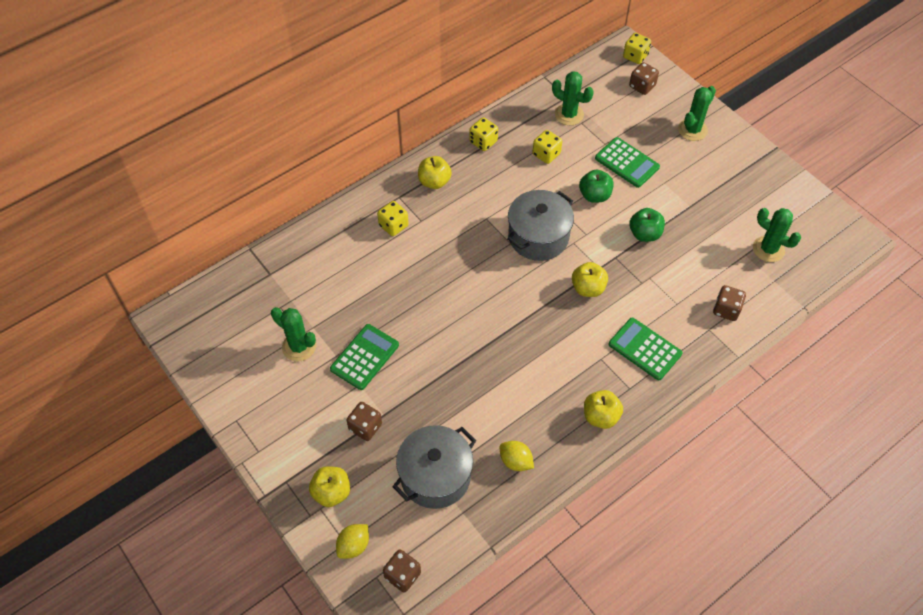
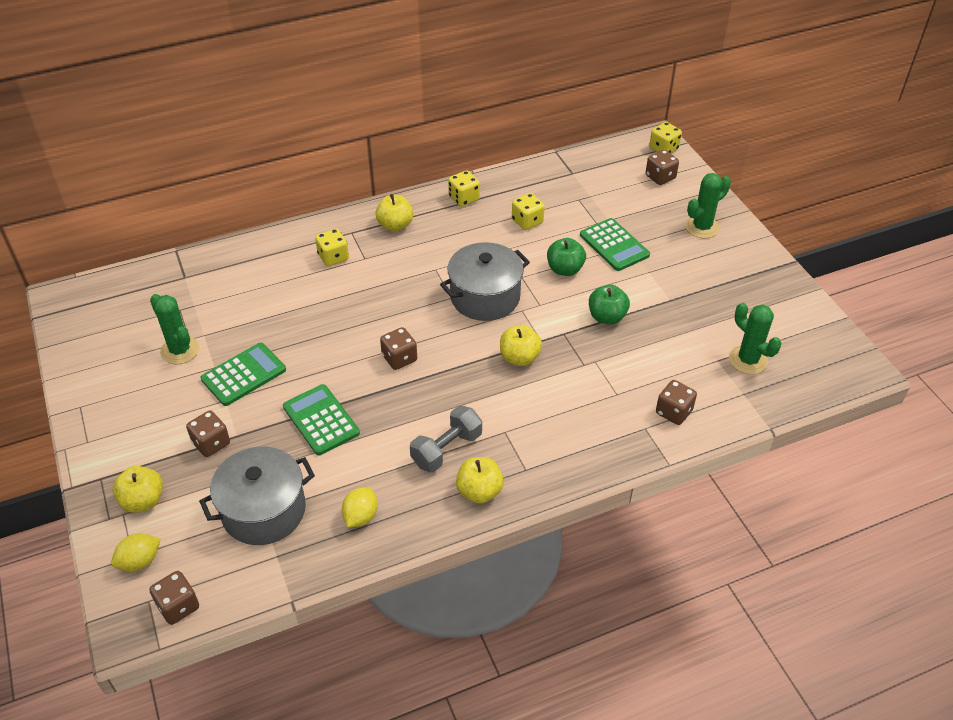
camera: 15 degrees right, 10 degrees down
(490, 311) = (399, 358): none -> brown dice
(515, 461) = (361, 516): yellow lemon -> yellow lemon turned 60 degrees clockwise
(560, 385) = (446, 449): none -> grey dumbbell
(569, 114) = (568, 189): green cactus -> none
(644, 349) = (560, 432): green calculator -> green calculator (321, 420)

